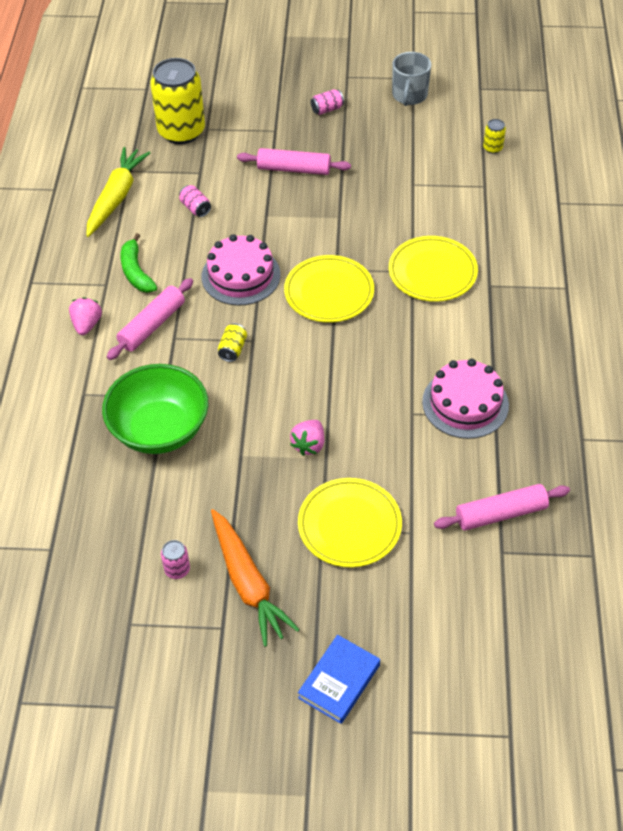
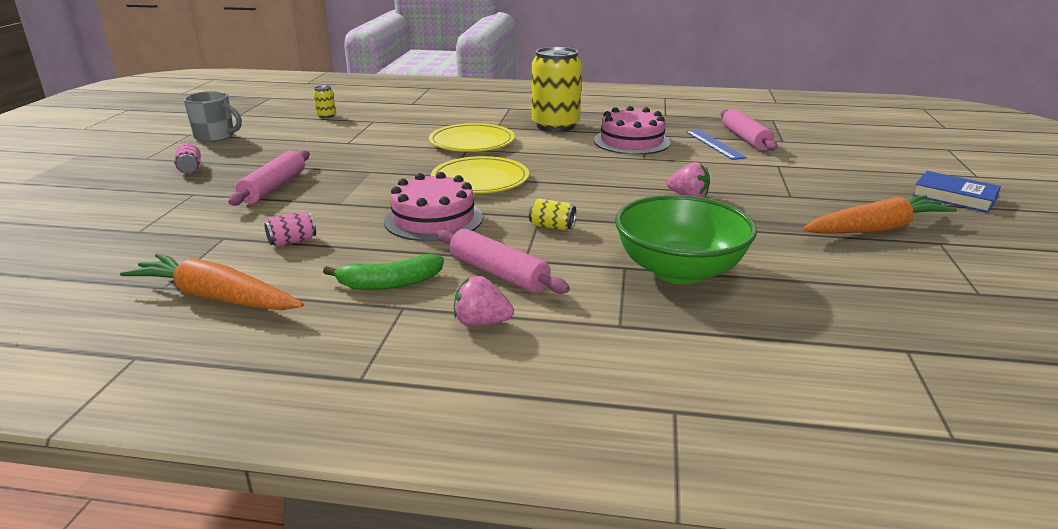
camera: 85 degrees left, 25 degrees down
(116, 197) = (216, 297): yellow carrot -> orange carrot
(177, 569) = (883, 264): pink can -> none
(181, 131) = (122, 247): yellow can -> yellow can (555, 126)
(349, 525) = (781, 185): yellow plate -> none
(472, 480) = (714, 144): none -> blue ruler

